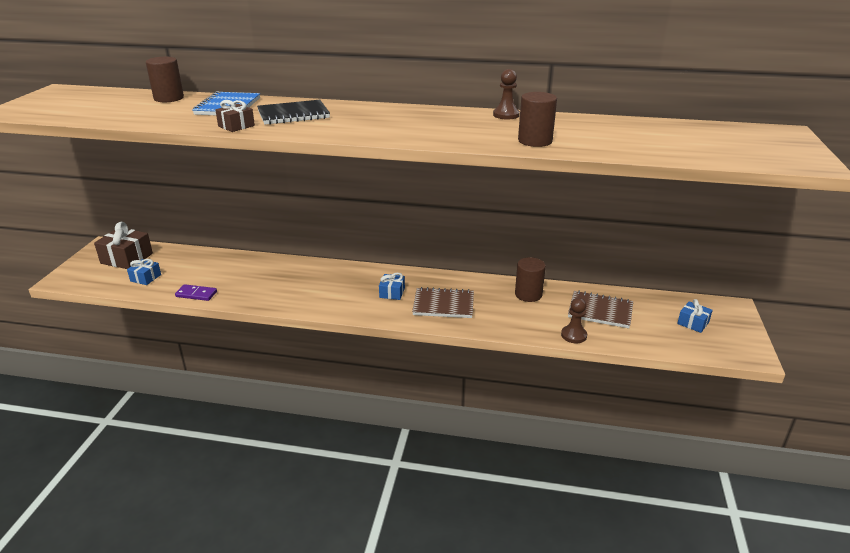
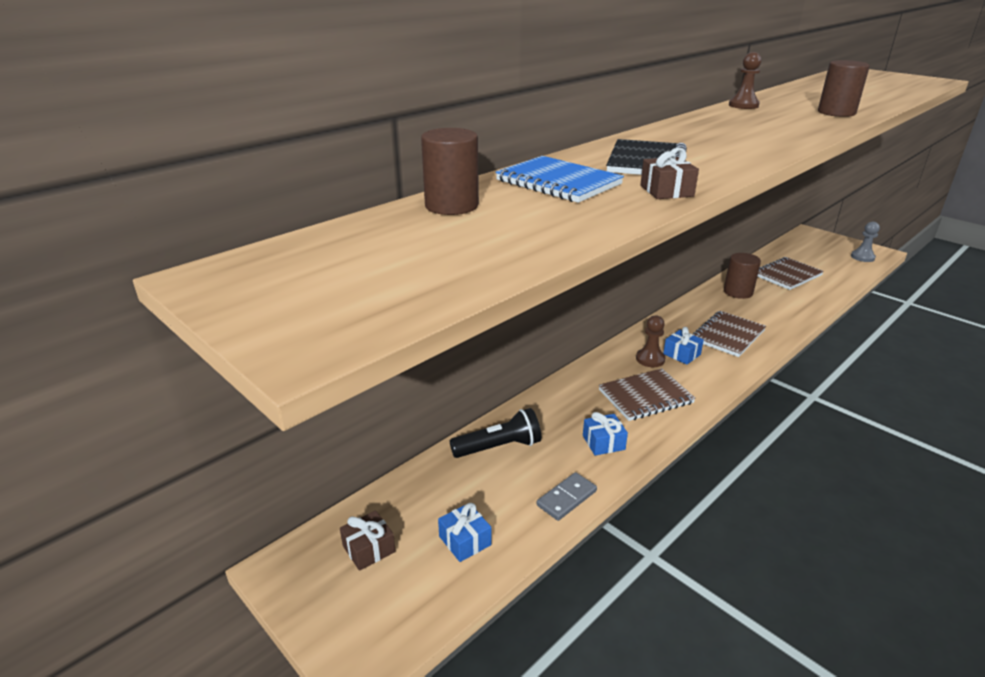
camera: 55 degrees left, 0 degrees up
(127, 258) = (369, 549): brown gift -> brown gift, size x0.57
(196, 294) = (566, 498): purple domino -> grey domino
(227, 263) = (499, 447): none -> black flashlight
(321, 292) = (645, 396): none -> brown notebook
(573, 335) = (820, 298): brown pawn -> brown pawn (650, 359)
(693, 323) = (825, 252): blue gift -> blue gift (603, 442)
(717, 346) = (862, 257): none -> grey pawn

